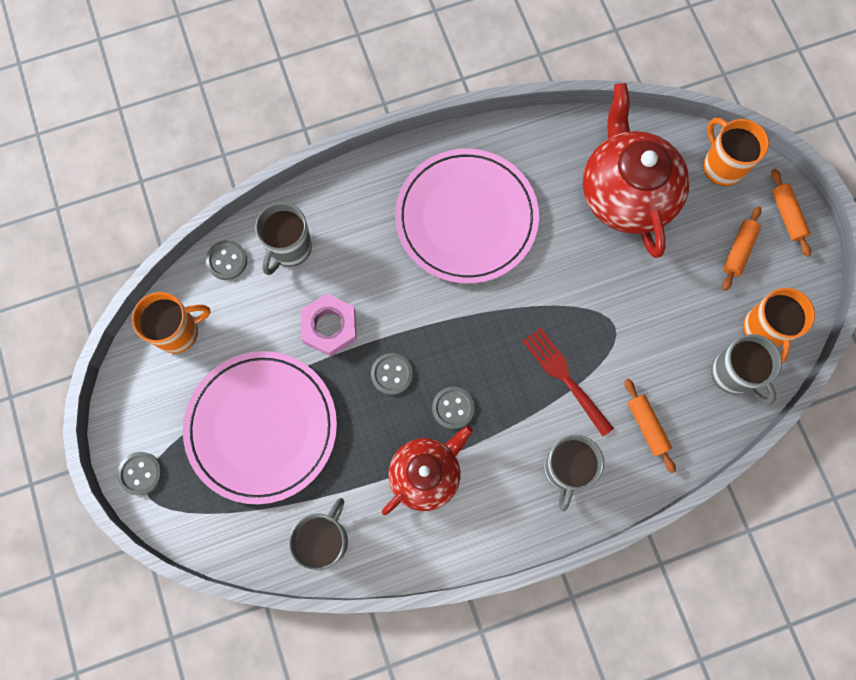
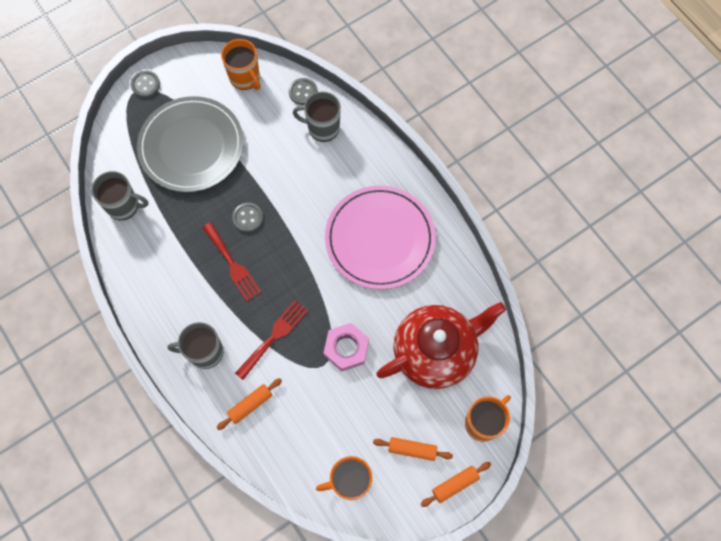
camera: 75 degrees right, 5 degrees down
(262, 427) = (191, 146): pink plate -> grey plate
(329, 327) = (272, 169): pink nut -> pink nut (346, 348)
(426, 474) = (181, 258): red teapot -> none
(453, 408) = (232, 264): grey button -> red fork
(733, 374) = (307, 464): grey mug -> none

